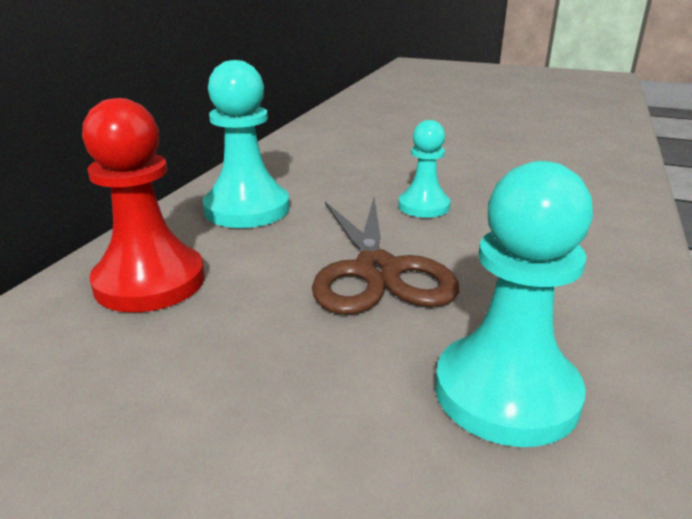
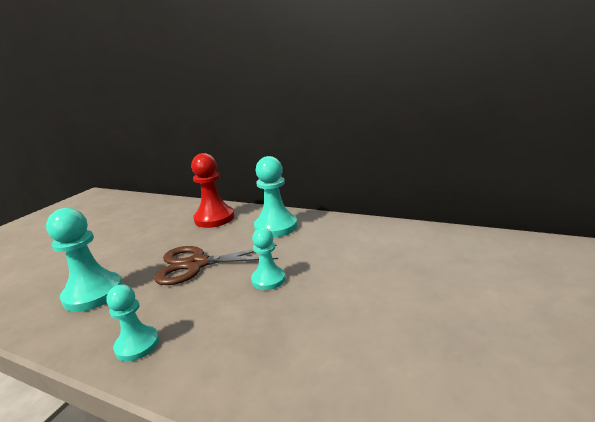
camera: 95 degrees right, 5 degrees down
(609, 284) = (137, 345): none -> turquoise pawn

